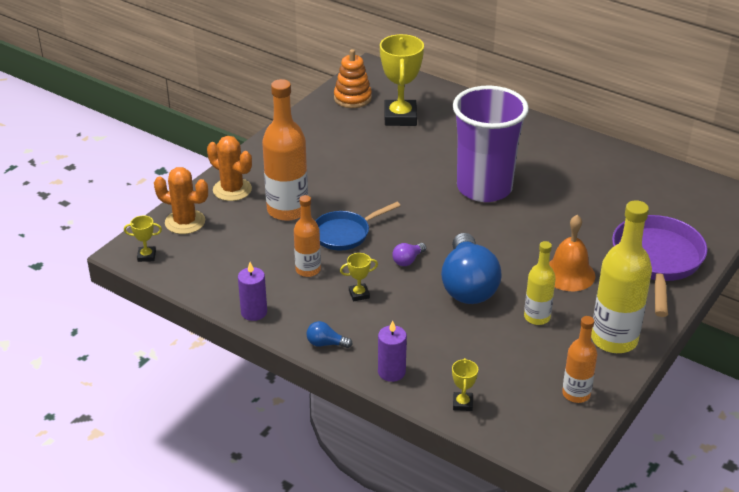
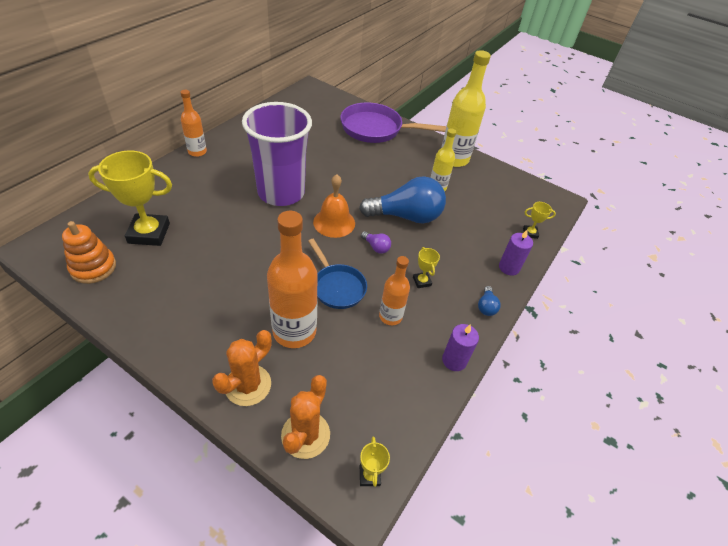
camera: 95 degrees left, 10 degrees up
(569, 274) = (390, 166): orange bell -> orange bell (334, 222)
(576, 394) = (506, 182): orange bottle -> orange bottle (197, 152)

